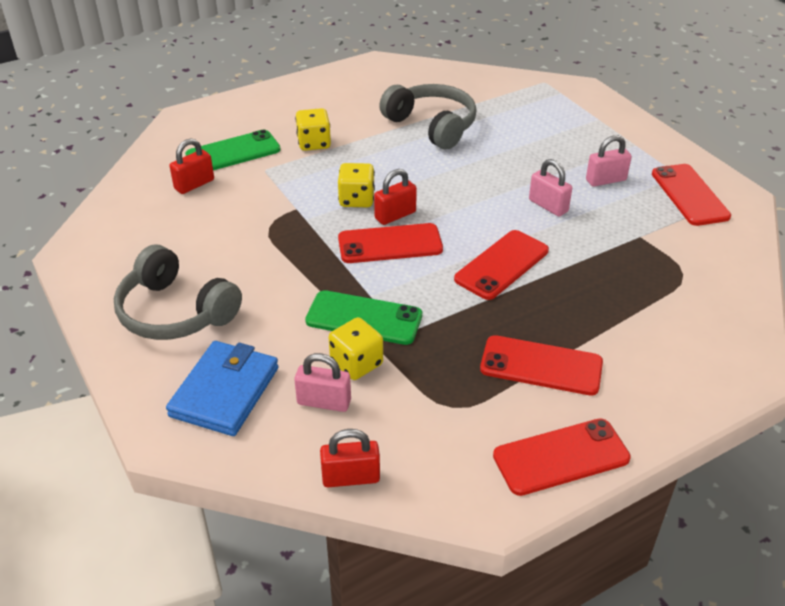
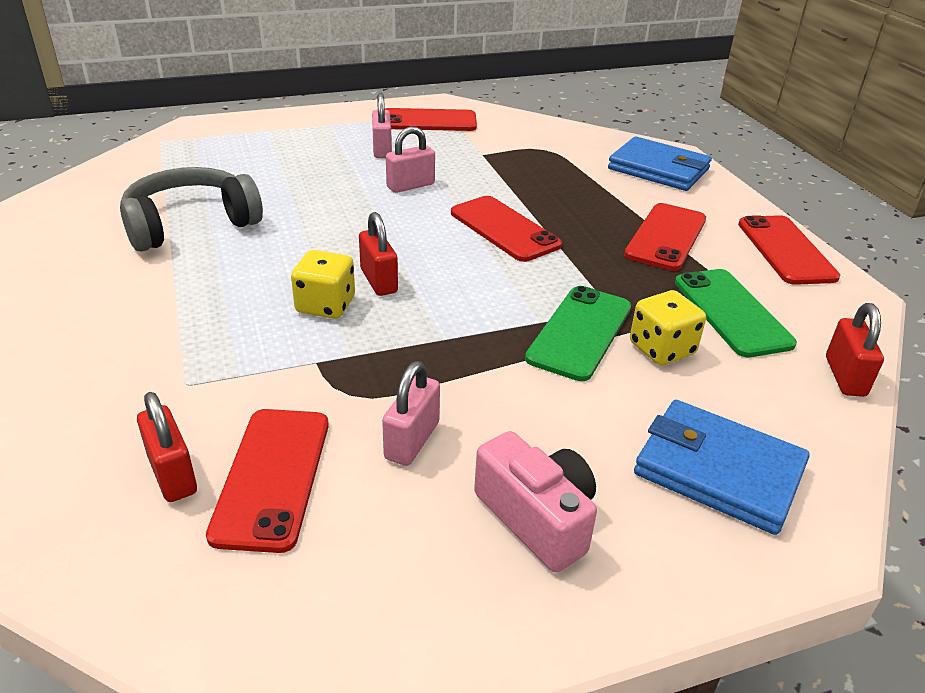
camera: 80 degrees left, 5 degrees down
(175, 312) = (537, 518): grey headphones -> pink camera
(233, 152) = (102, 416): green phone -> green phone (731, 312)
(314, 143) = (149, 325): yellow dice -> none
(324, 402) = (729, 382): pink padlock -> pink padlock (412, 440)
(390, 244) = (438, 293): red phone -> red phone (273, 477)
(695, 360) = (658, 169): none -> blue wallet

